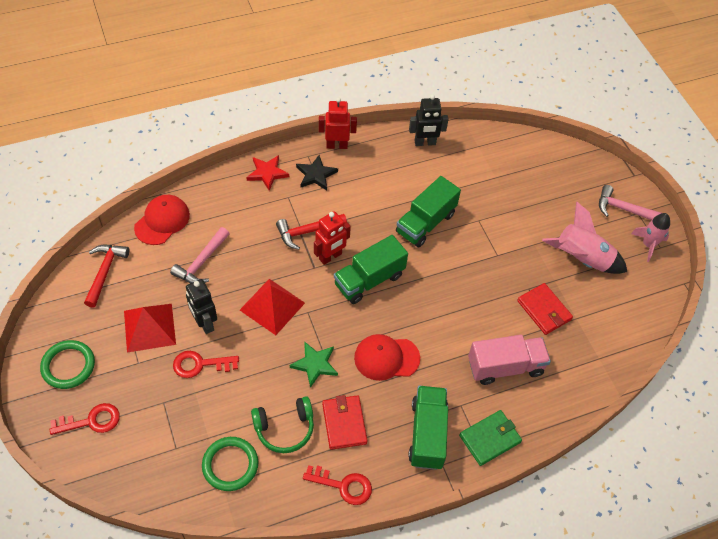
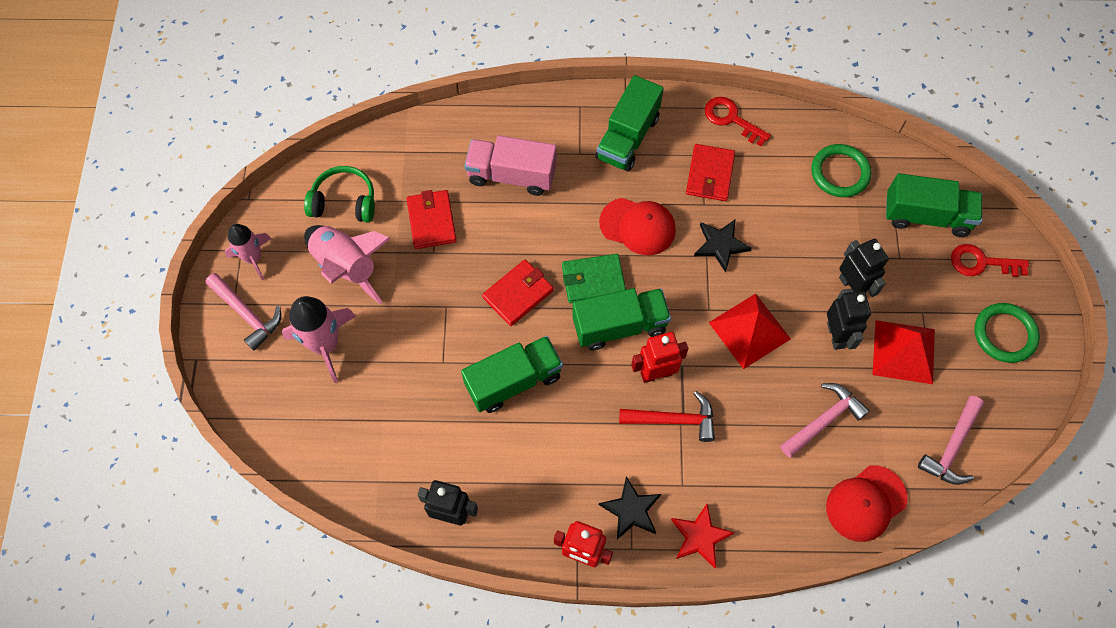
camera: 155 degrees left, 10 degrees up
(105, 272) = (951, 447): red hammer -> pink hammer
(145, 448) = (926, 216): none -> green truck
(200, 364) = (851, 287): red key -> black robot
(284, 428) = (774, 189): green headphones -> green headphones (344, 202)
(315, 364) = (720, 245): green star -> black star
(452, 279) = (518, 294): none -> red wallet
(490, 439) = (566, 113): green wallet -> green wallet (593, 280)
(561, 207) = (325, 344): none -> pink rocket

